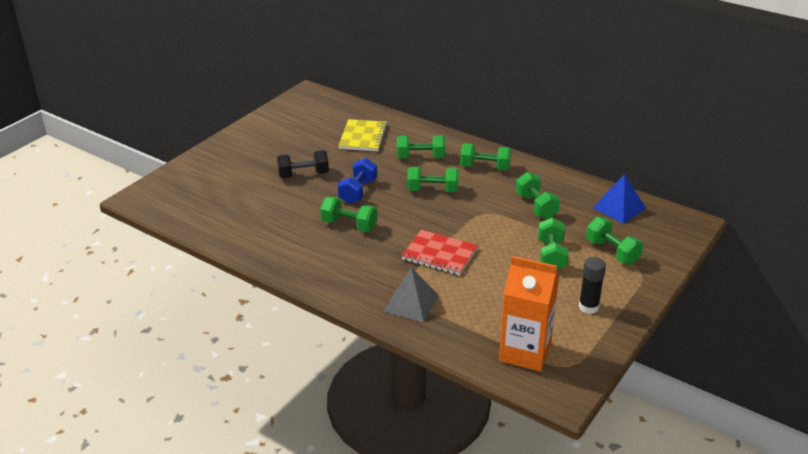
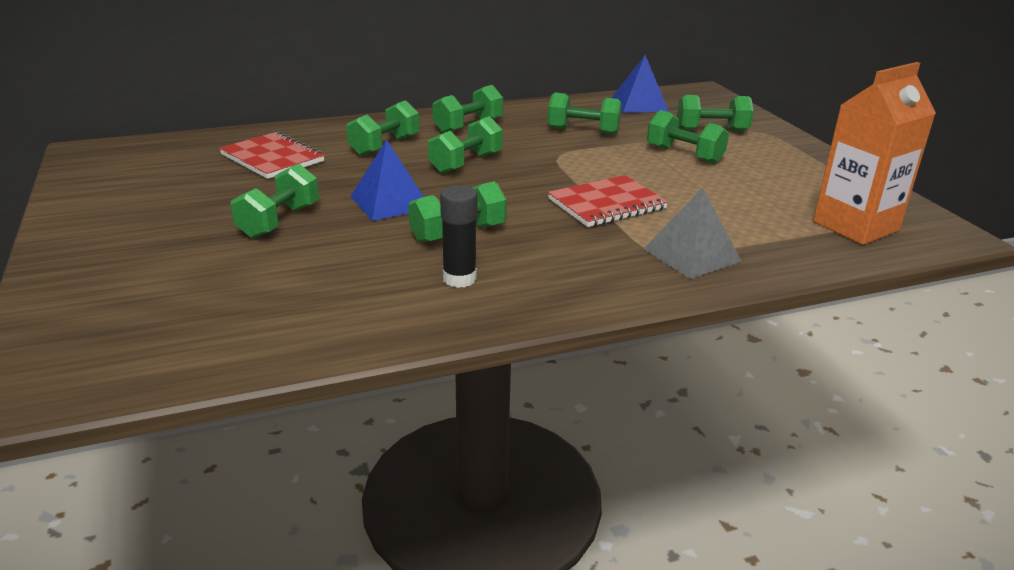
camera: 55 degrees left, 5 degrees down
(303, 175) = (279, 221): black dumbbell -> green dumbbell
(358, 191) = (390, 202): blue dumbbell -> blue pyramid
(363, 137) = (272, 158): yellow notebook -> red notebook
(588, 307) = (798, 171): black glue stick -> black glue stick (459, 279)

